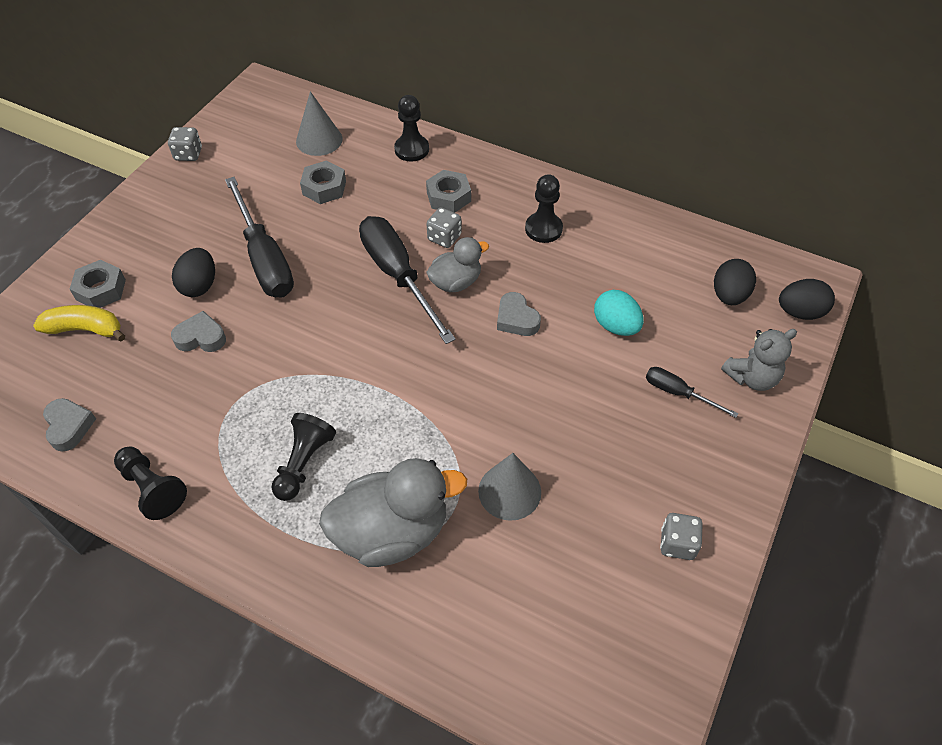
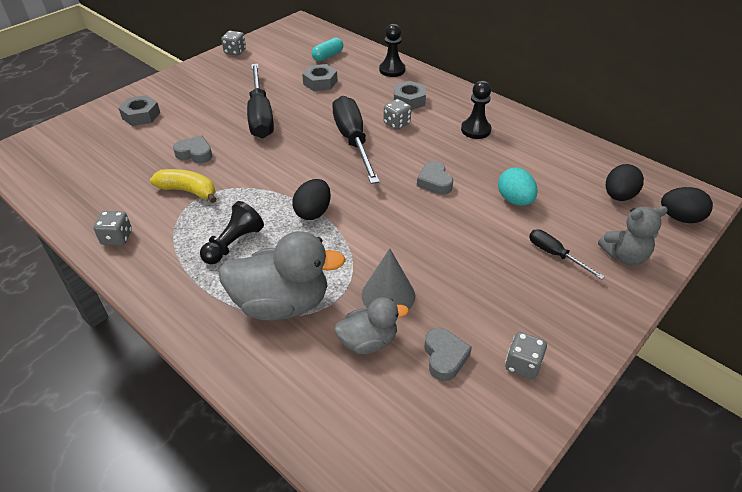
camera: 15 degrees right, 10 degrees down
(69, 427) = (79, 189): grey heart -> grey heart (444, 357)
(85, 329) = (119, 136): yellow banana -> yellow banana (188, 191)
(152, 488) = (117, 238): black pawn -> grey dice
(199, 285) = (208, 124): black egg -> black egg (313, 212)
(319, 140) = (328, 56): grey cone -> turquoise capsule
(456, 282) = (395, 151): grey duck -> grey duck (368, 341)

